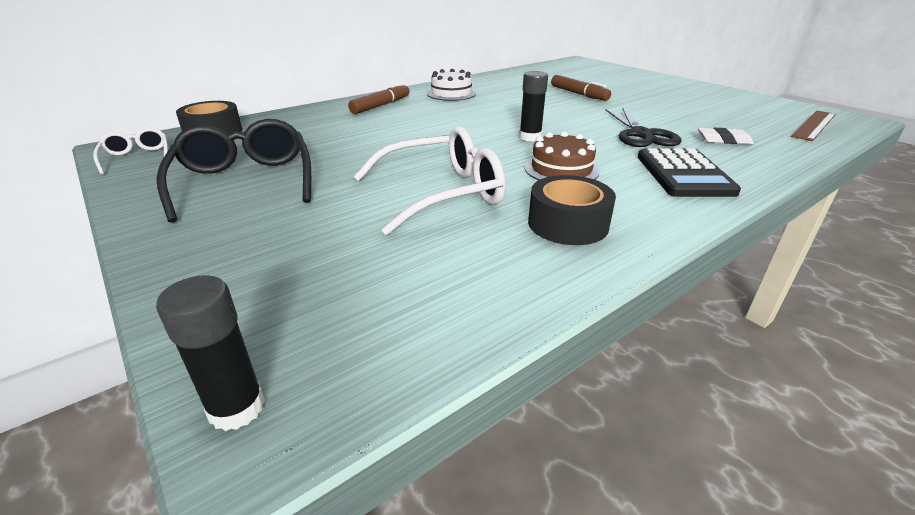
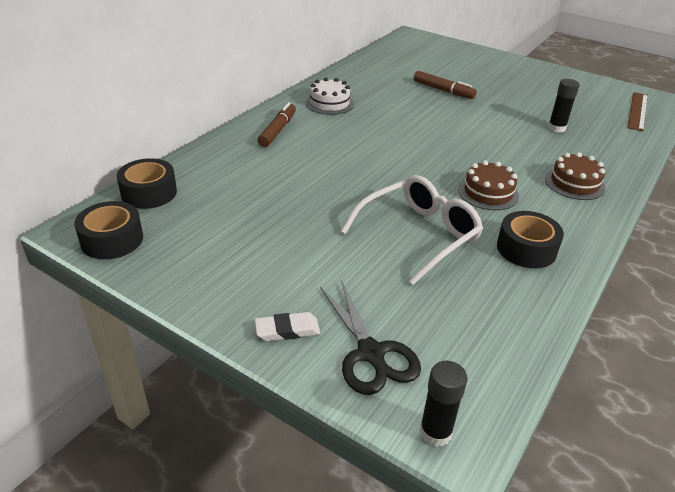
camera: 20 degrees left, 5 degrees up
(137, 157) = (112, 240): white glasses -> black tape
(244, 181) = (248, 251): black glasses -> none
(530, 137) = (440, 157): black glue stick -> black glue stick (556, 128)
(642, 135) = (523, 141): black scissors -> black scissors (371, 354)
(683, 174) = (574, 183): black calculator -> brown cake
(723, 140) = (584, 139): white eraser -> white eraser (287, 330)

